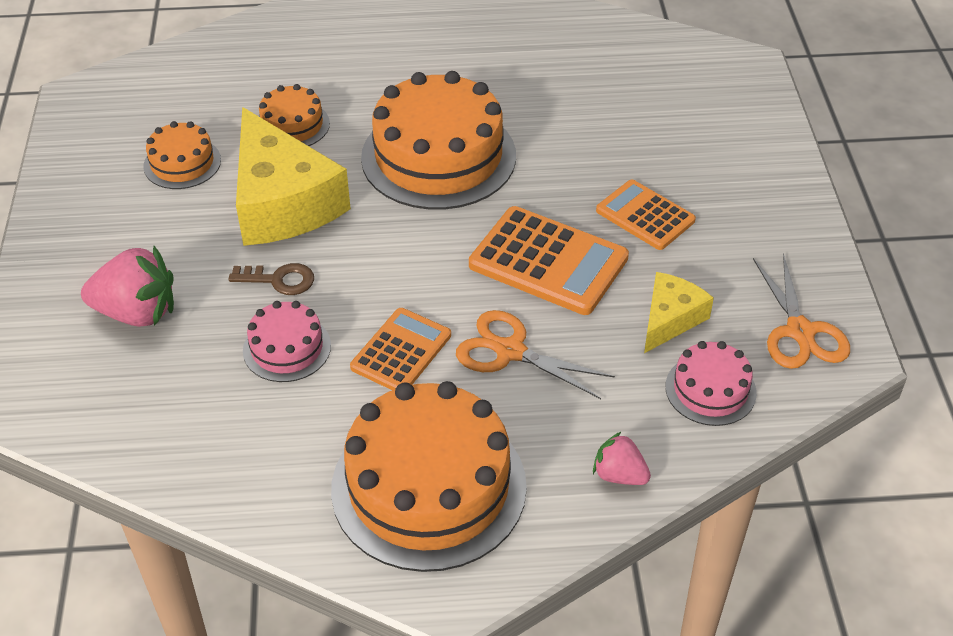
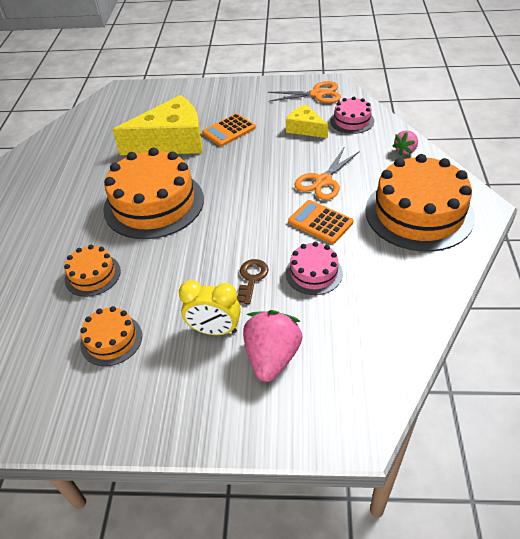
camera: 80 degrees left, 0 degrees up
(188, 253) = (214, 330): none -> yellow clock
(282, 202) = (175, 278): yellow cheese -> yellow cheese (171, 141)
(548, 262) = (257, 165): orange calculator -> none

